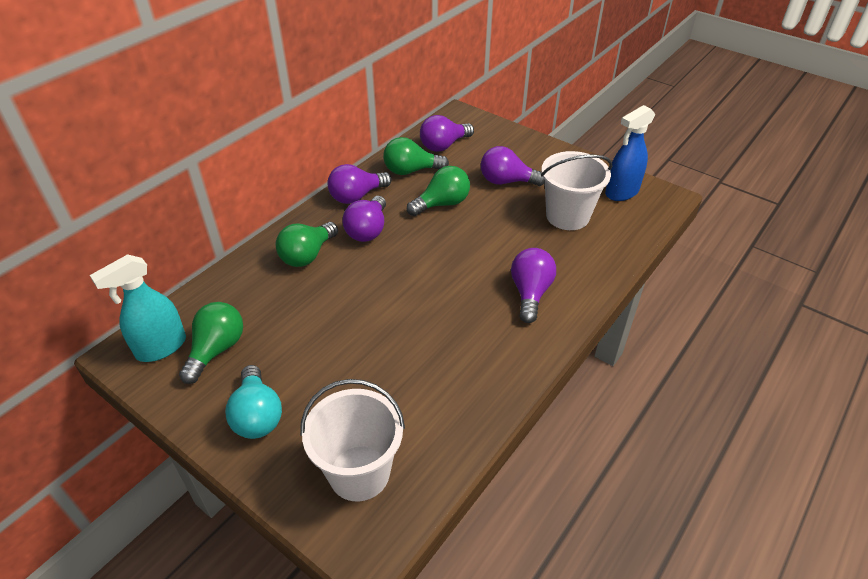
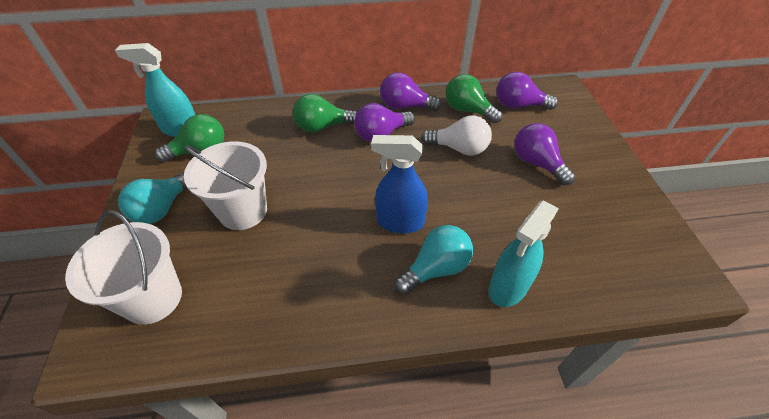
camera: 45 degrees right, 5 degrees up
(442, 204) = (459, 148): green light bulb -> white light bulb
(530, 293) = (436, 269): purple light bulb -> turquoise light bulb
(567, 216) = (557, 228): white bucket -> white bucket (243, 211)
(583, 272) = (508, 287): none -> turquoise spray bottle
(621, 192) = (645, 243): blue spray bottle -> blue spray bottle (399, 222)

